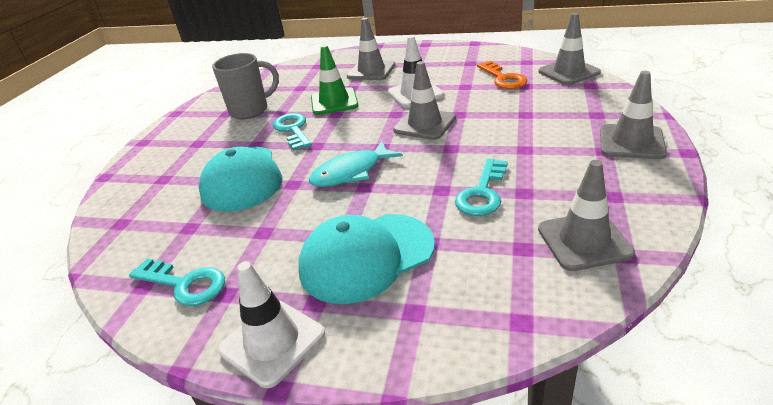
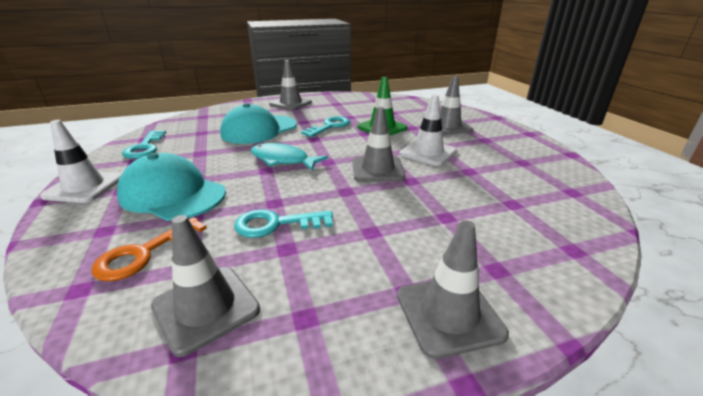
camera: 55 degrees right, 5 degrees down
(250, 110) = (345, 108): grey mug -> none
(503, 78) = (511, 187): orange key -> orange key (144, 253)
(568, 72) = (586, 226): grey traffic cone -> grey traffic cone (290, 103)

